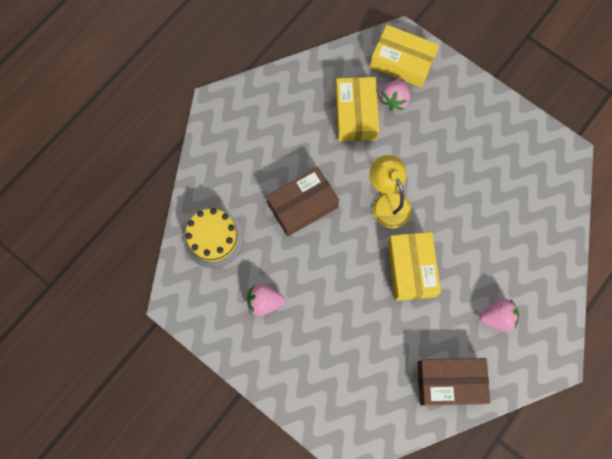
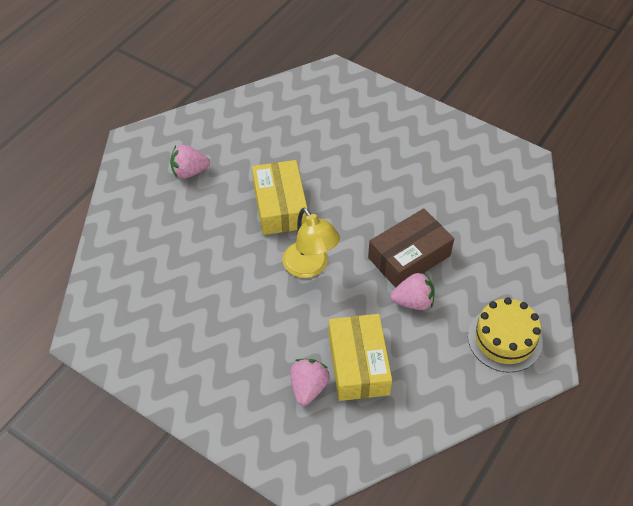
camera: 175 degrees right, 20 degrees down
(213, 238) = (502, 218): yellow cake -> yellow cake (504, 339)
(264, 302) = (433, 168): pink strawberry -> pink strawberry (413, 301)
(402, 62) = (300, 441): yellow box -> none
(450, 382) = (240, 120): brown box -> none

